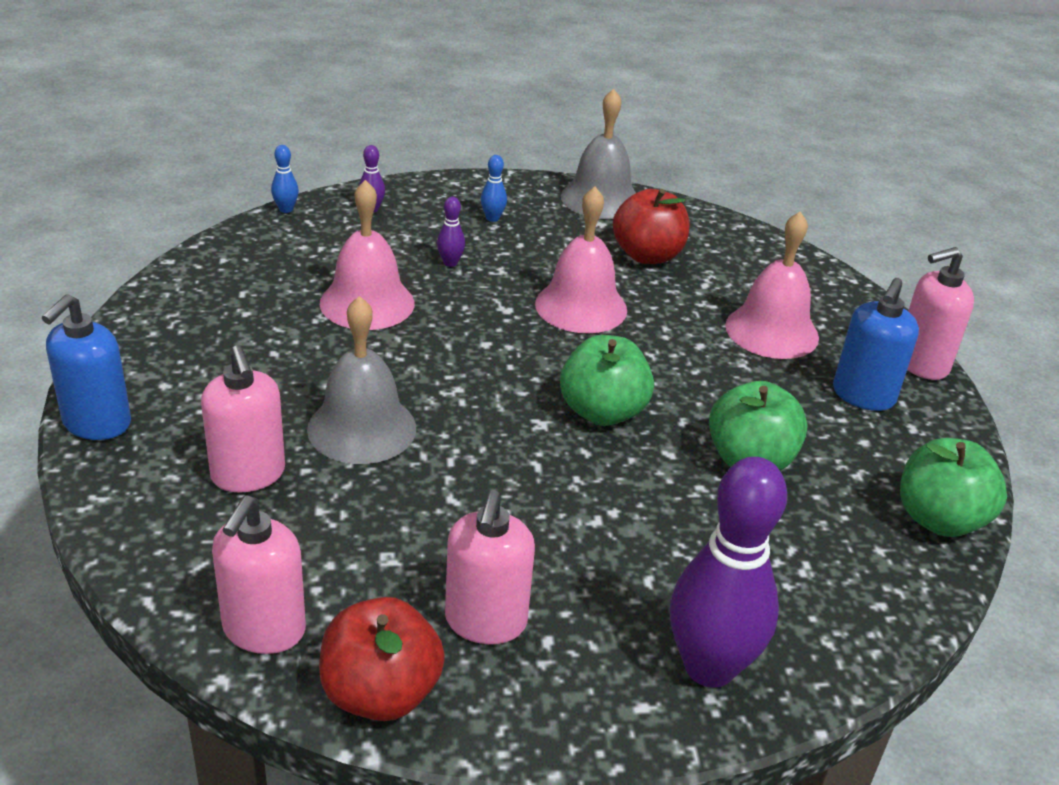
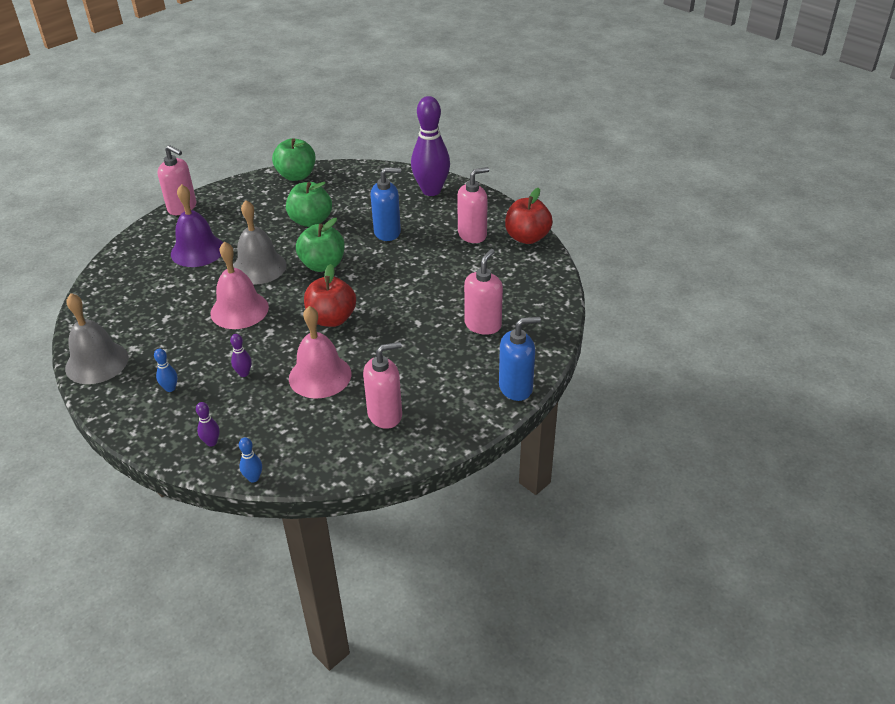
camera: 125 degrees left, 5 degrees up
(263, 630) = (540, 272): pink soap dispenser -> pink soap dispenser (385, 415)
(362, 428) = (416, 316): grey bell -> grey bell (259, 267)
(647, 255) = (157, 314): red apple -> red apple (331, 319)
(772, 331) = (197, 250): pink bell -> purple bell
(863, 396) = (228, 213): blue soap dispenser -> blue soap dispenser (387, 232)

